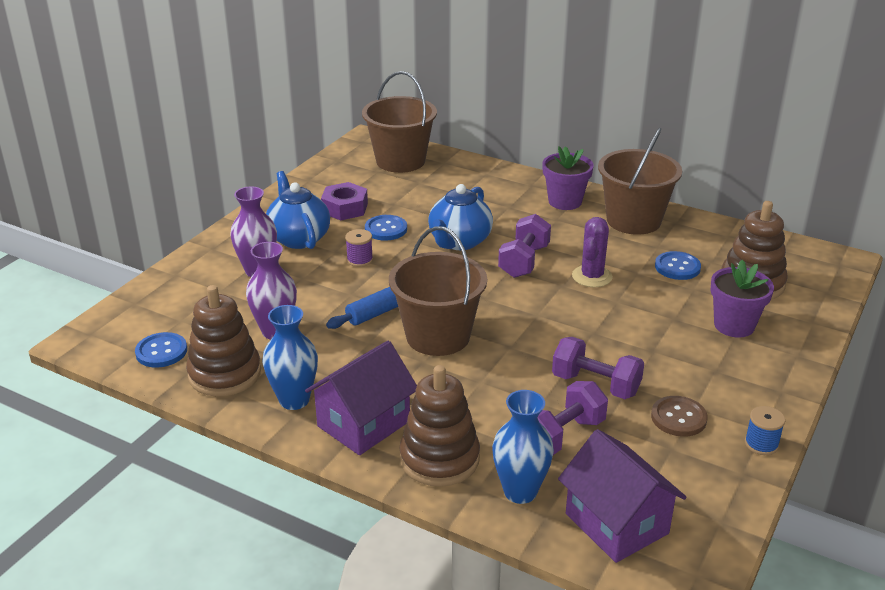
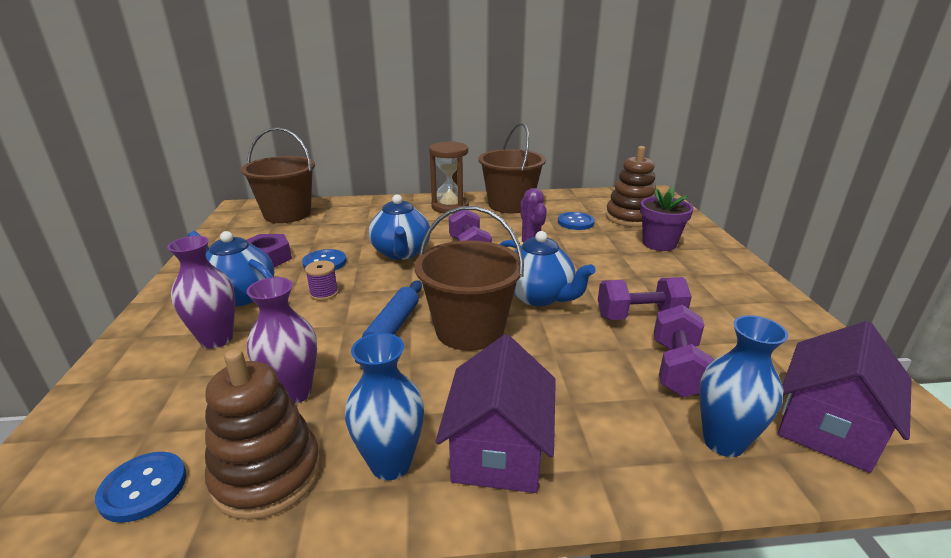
camera: 35 degrees left, 5 degrees down
(439, 459) = (616, 448): brown stacking toy -> none
(530, 331) = (538, 296): none -> blue teapot
(565, 202) = (450, 207): purple flower pot -> brown hourglass
(616, 523) = (827, 427): purple house -> purple house turned 75 degrees counterclockwise
(678, 418) = (725, 316): brown button -> none
(761, 444) = (795, 310): blue spool -> none

